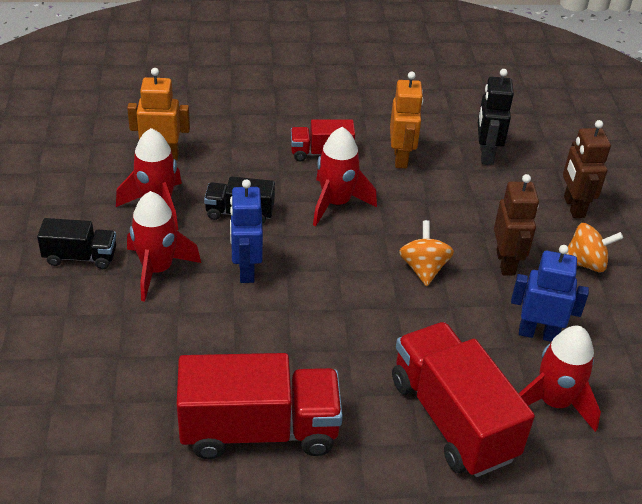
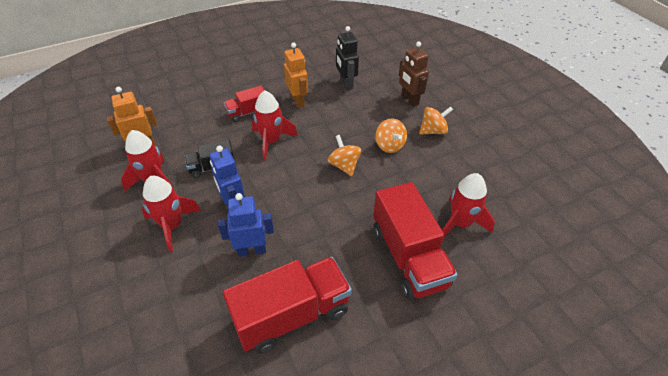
camera: 20 degrees left, 5 degrees up
(80, 257) = (112, 236): black truck -> none
(452, 419) = (408, 257): red truck -> red truck turned 150 degrees counterclockwise
(506, 263) = (389, 145): brown robot -> orange spinning top
(538, 333) = (429, 183): blue robot -> blue robot (252, 250)

